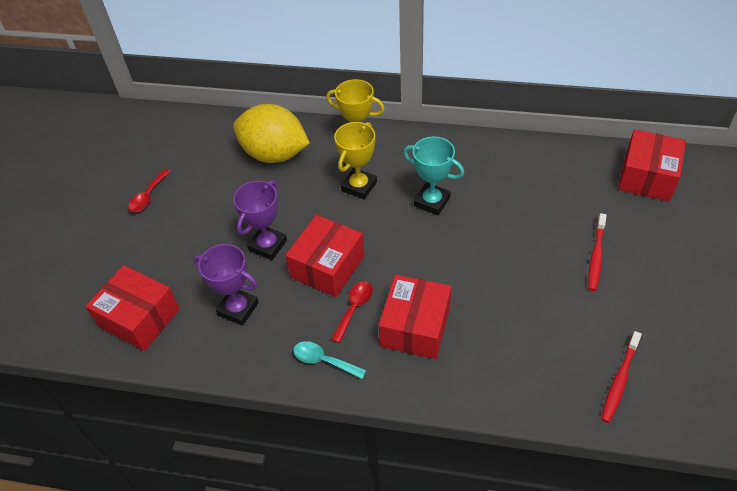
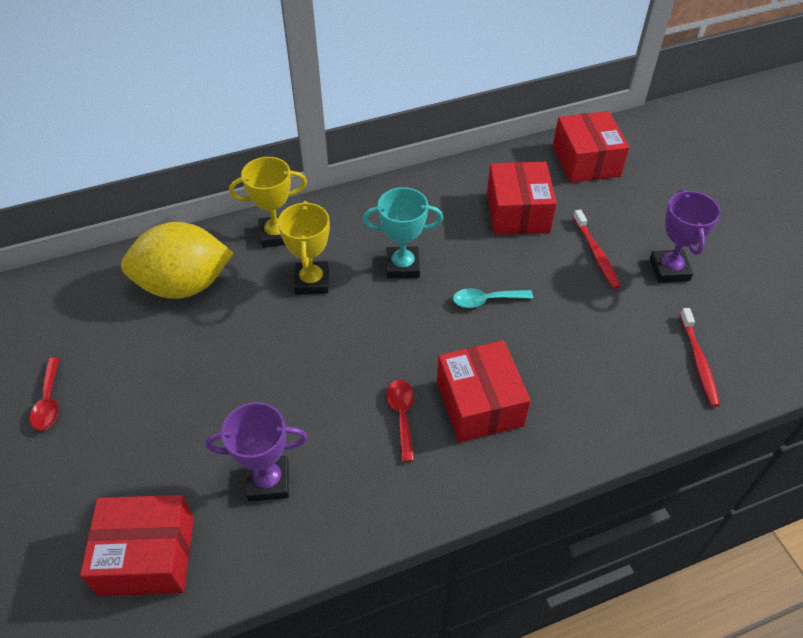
camera: 35 degrees left, 0 degrees up
(268, 245) = (252, 392): purple trophy -> purple trophy (669, 269)
(324, 360) = (410, 488): turquoise spoon -> turquoise spoon (486, 300)
(328, 266) = (340, 384): red box -> red box (518, 212)

